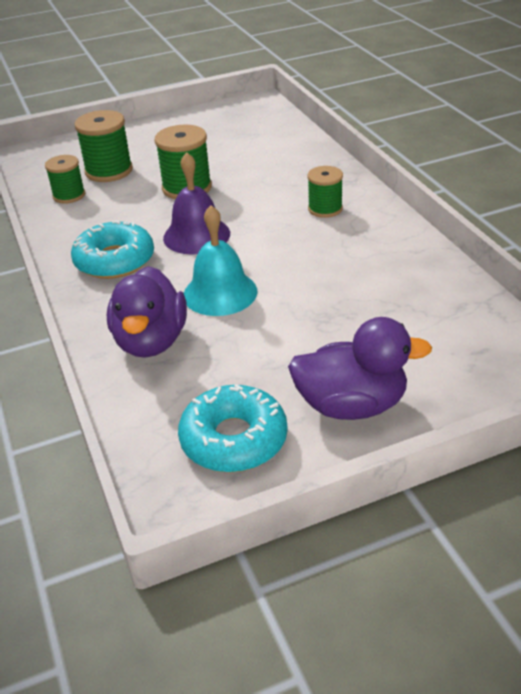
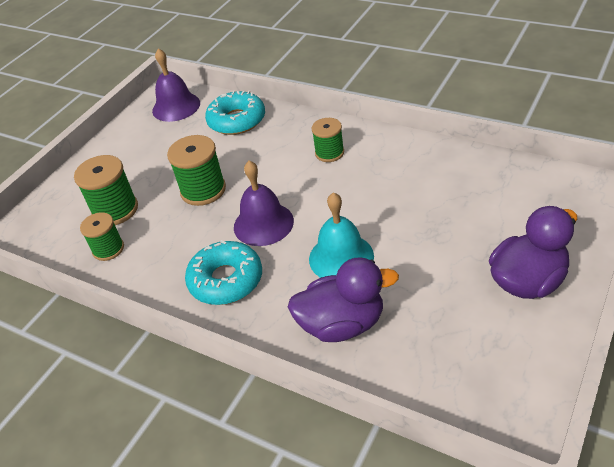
camera: 35 degrees left, 5 degrees up
(151, 341) = (342, 324): purple duck -> purple duck turned 60 degrees counterclockwise
(234, 439) = (492, 354): turquoise donut -> turquoise donut (237, 120)
(251, 116) = (176, 107): none -> purple bell

